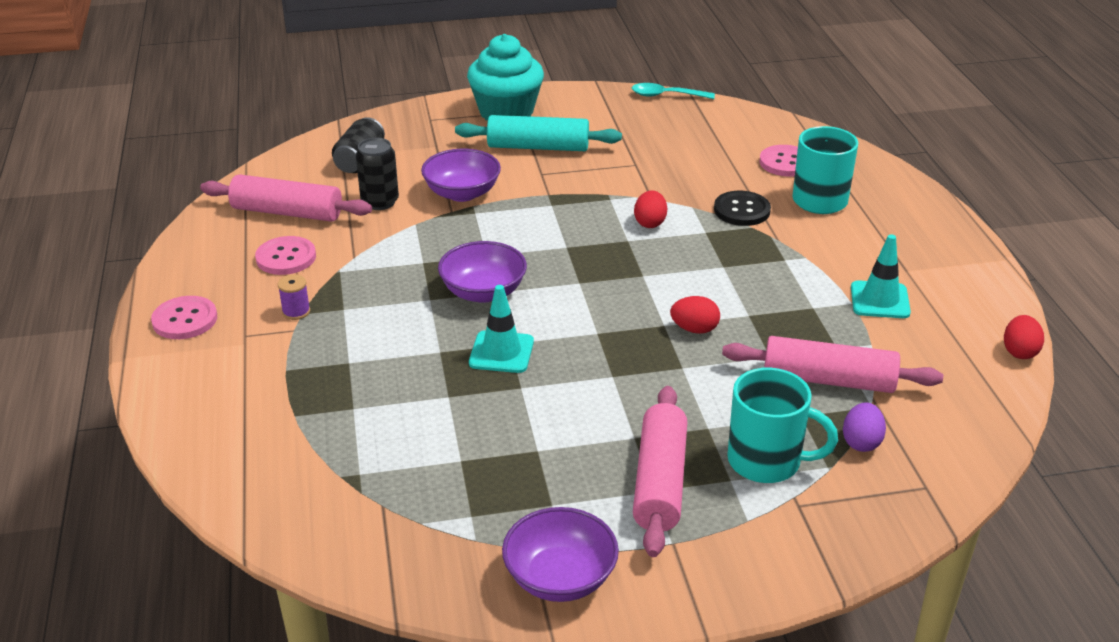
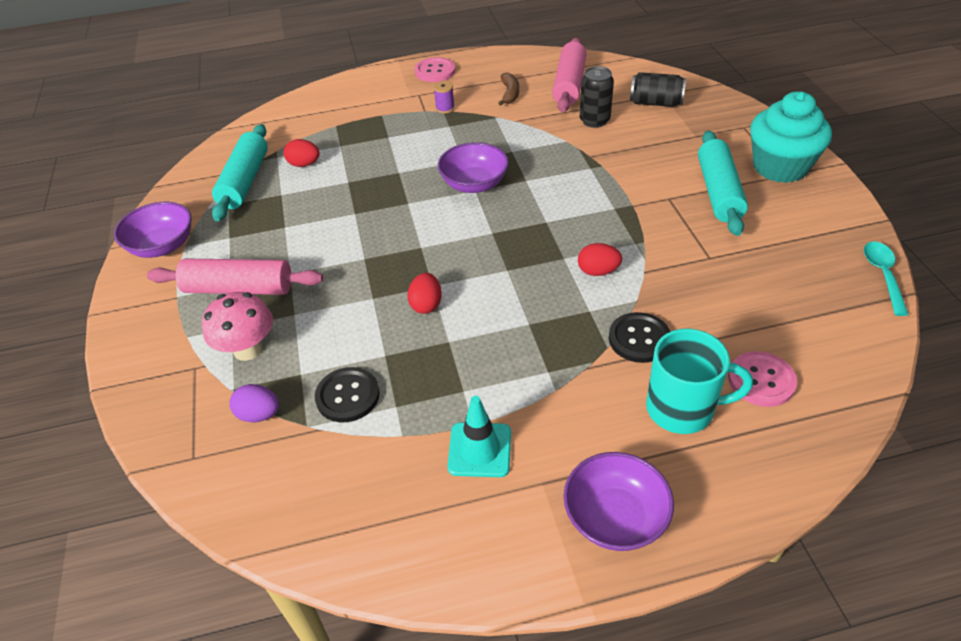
camera: 90 degrees right, 10 degrees up
(286, 257) = (510, 94): pink button -> brown banana
(415, 503) = (245, 181): none -> turquoise rolling pin
(462, 193) = (620, 158): purple bowl -> purple bowl (615, 517)
(501, 352) = (397, 200): turquoise traffic cone -> none
(766, 461) = (248, 349): turquoise mug -> pink mushroom
(828, 380) = (347, 396): pink rolling pin -> black button
(1019, 351) = (384, 579): red egg -> red egg (304, 164)

